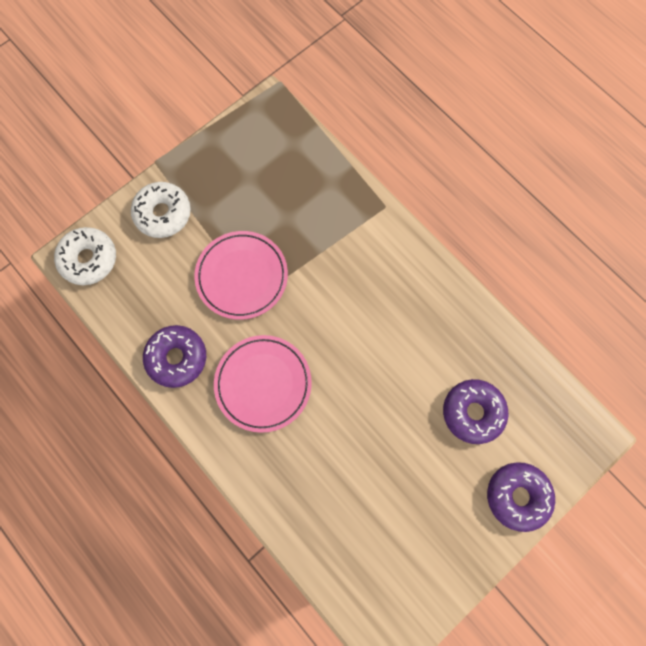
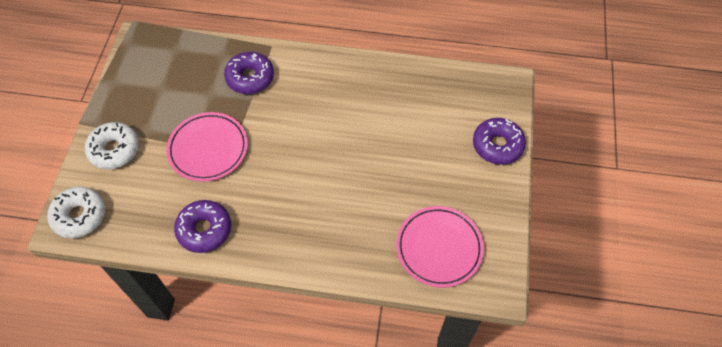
camera: 40 degrees left, 15 degrees down
(263, 384) = (281, 201): pink plate -> pink plate (439, 248)
(472, 412) = (430, 120): purple donut -> purple donut (250, 78)

